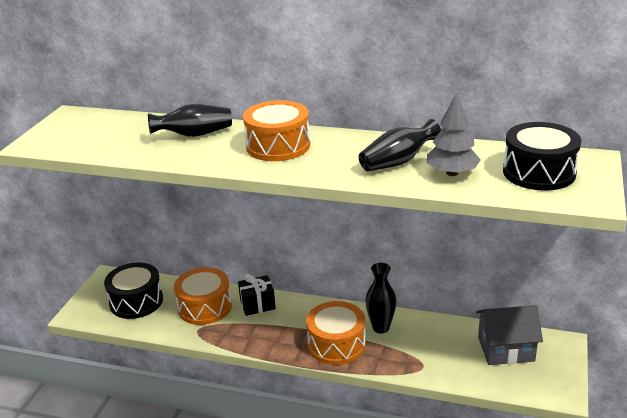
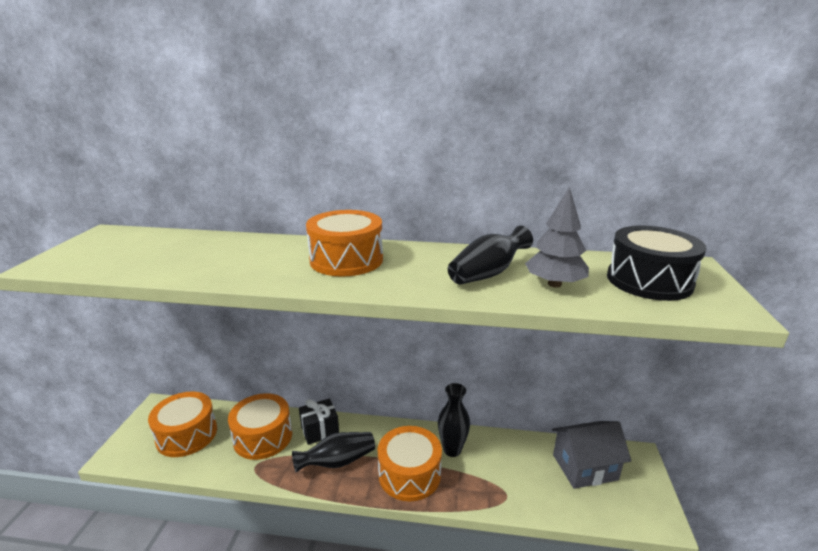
camera: 10 degrees left, 5 degrees down
(136, 301) = (187, 435): black drum -> orange drum
(194, 134) = (249, 250): black vase -> black vase (337, 462)

